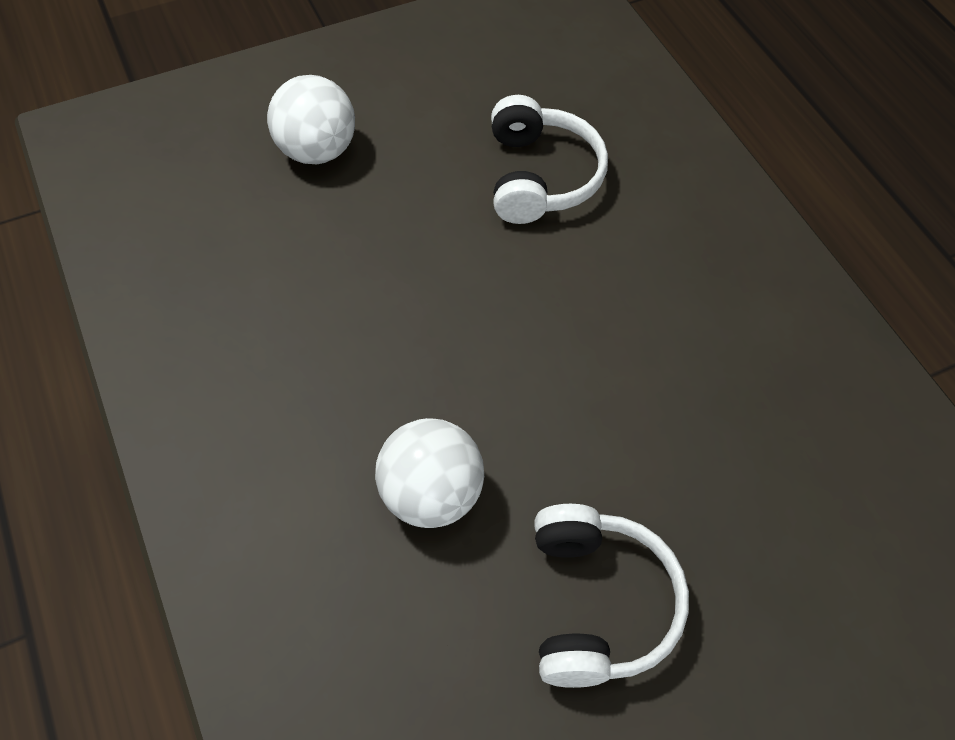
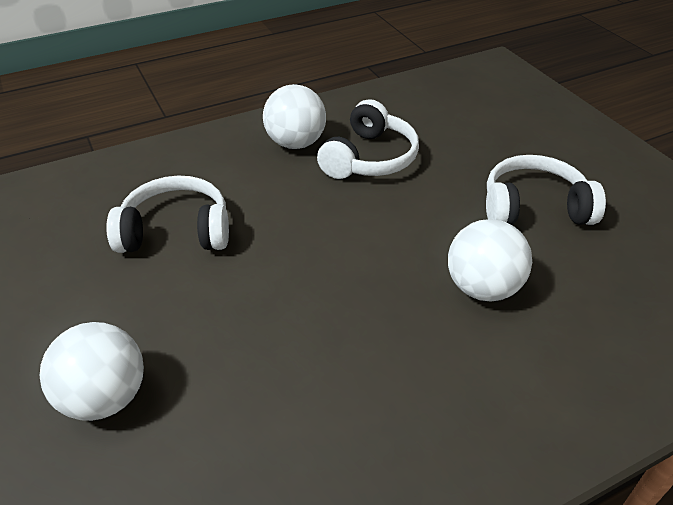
camera: 90 degrees left, 15 degrees down
(707, 384) = (369, 158): none -> white headphones
(734, 291) = (296, 143): none -> white ball

